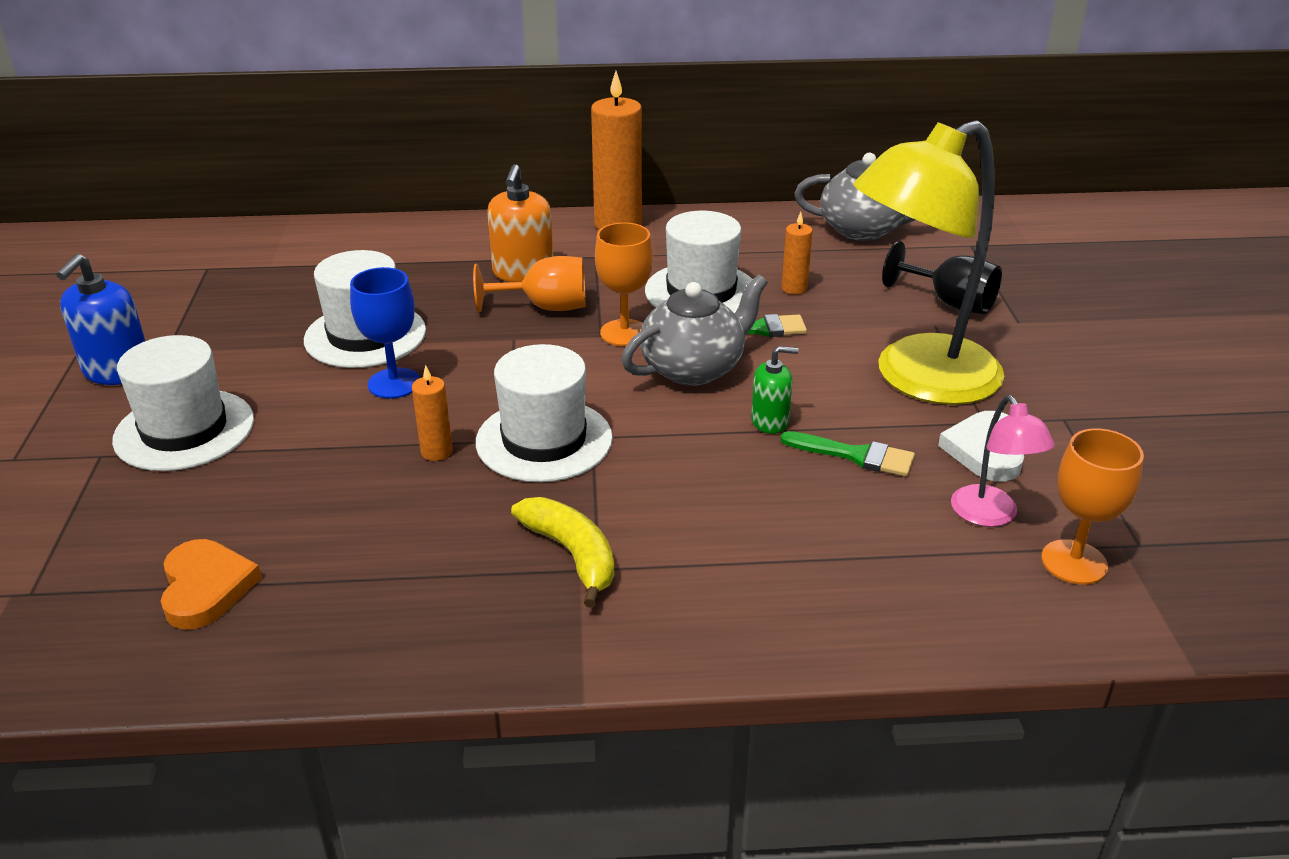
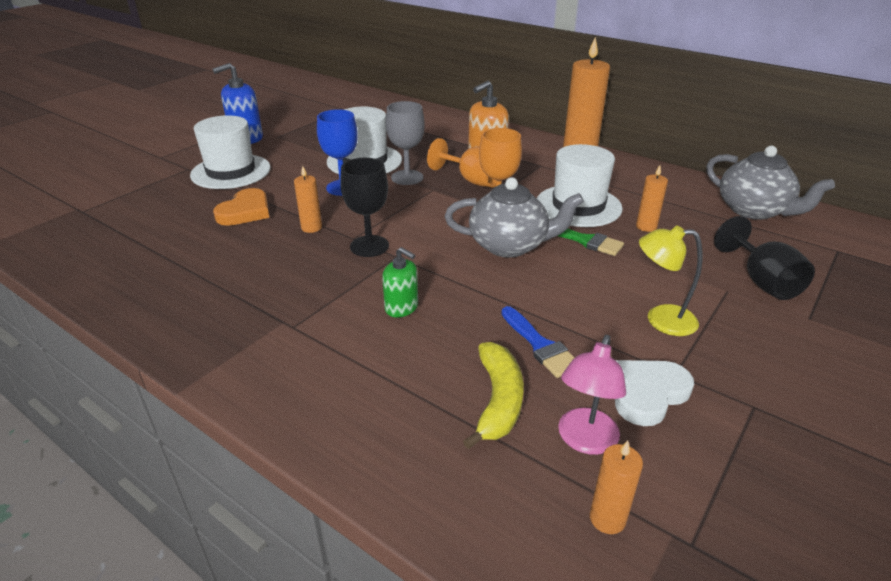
camera: 40 degrees right, 0 degrees up
(206, 587) = (133, 241): orange heart -> orange heart (245, 211)
(458, 335) = (407, 177): none -> grey goblet
(544, 440) = (369, 246): white hat -> black goblet
(572, 554) = (292, 312): yellow banana -> yellow banana (498, 401)
(770, 421) = (512, 297): green soap dispenser -> green soap dispenser (401, 307)
(855, 455) = (540, 345): green brush -> blue brush
(918, 379) = (660, 319): yellow lamp -> yellow lamp, size x0.45
(1074, 562) = (607, 518): orange goblet -> orange candle

